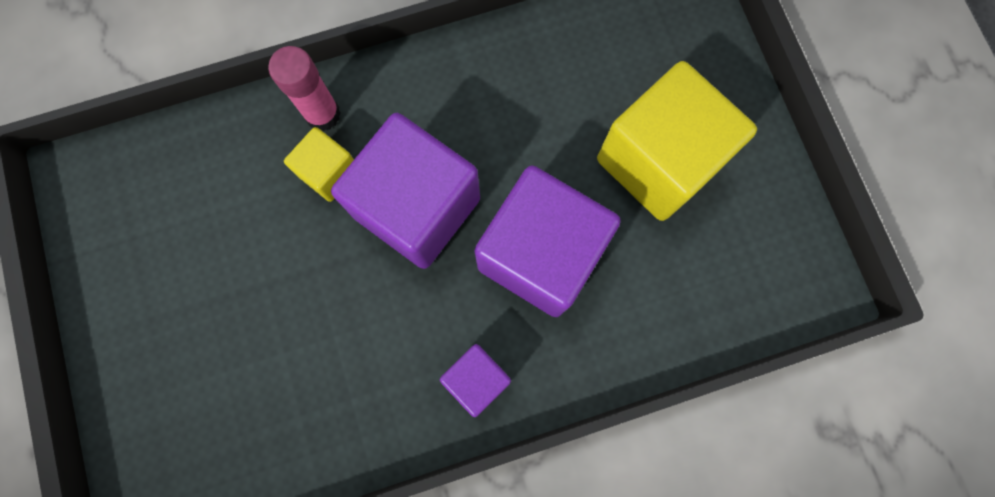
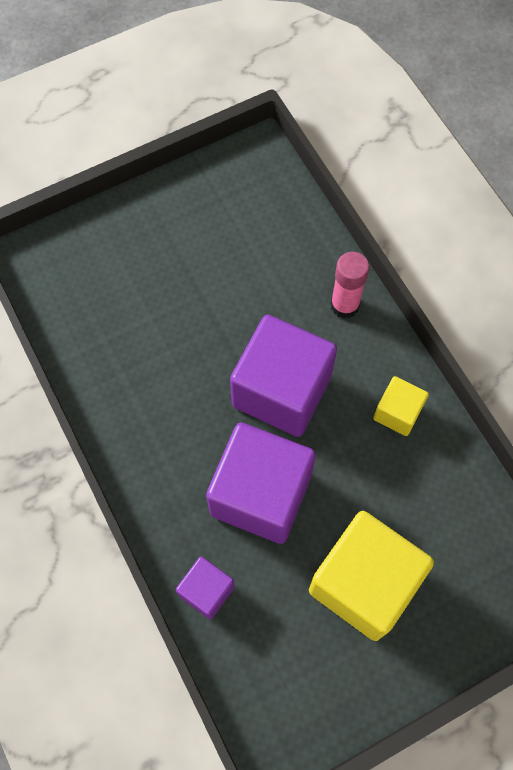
camera: 80 degrees right, 10 degrees down
(329, 172) = (297, 320): yellow cube -> yellow cube (397, 413)
(476, 379) = (151, 461): purple cube -> purple cube (206, 591)

